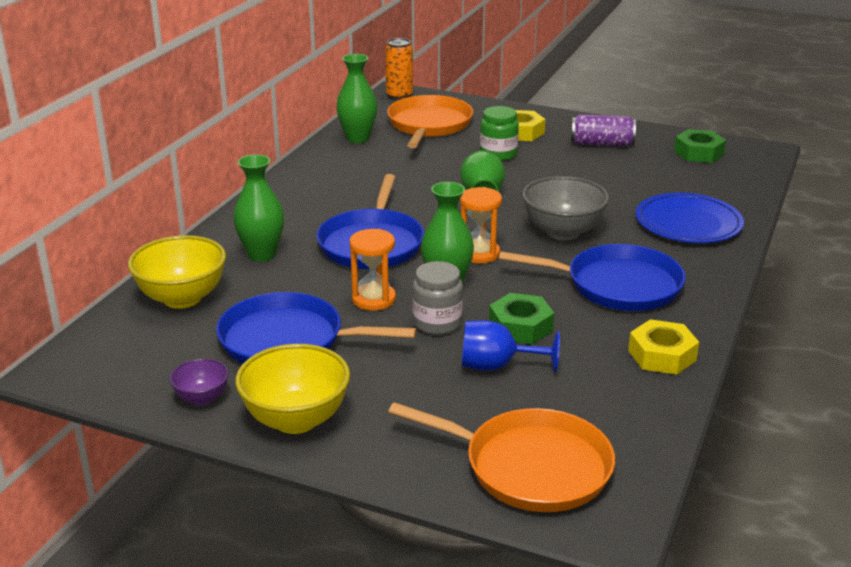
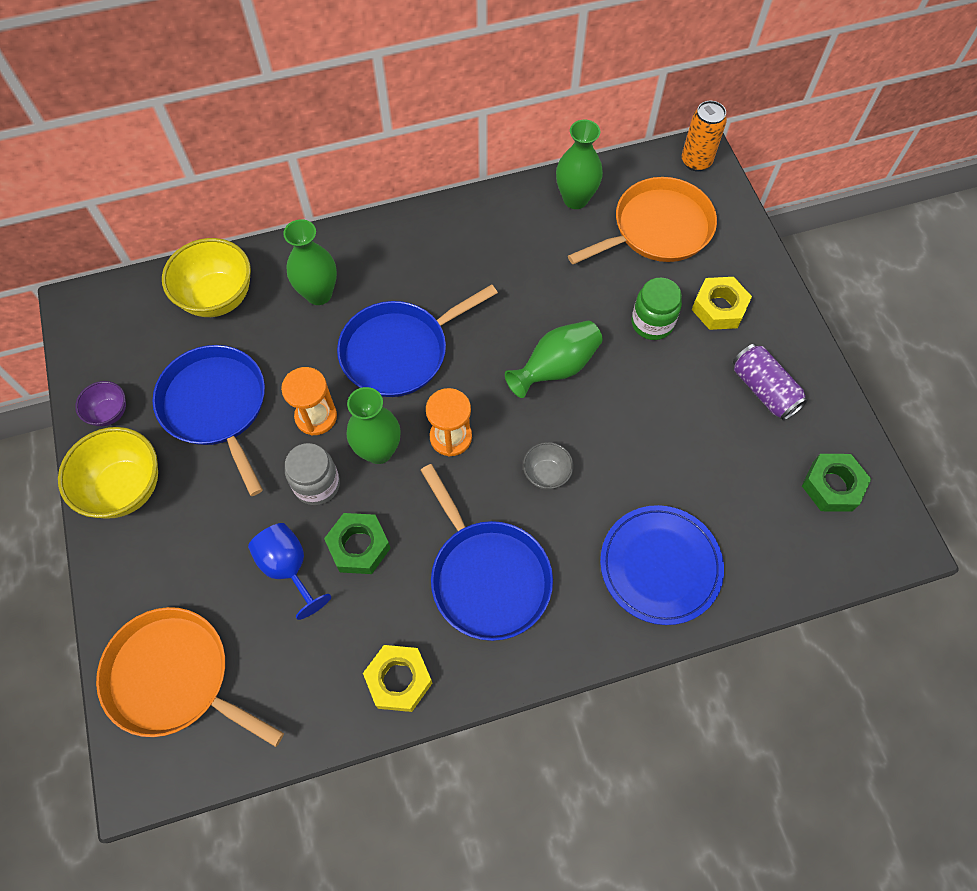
camera: 50 degrees right, 35 degrees up
(530, 467) = (175, 677): orange pan -> orange pan turned 135 degrees clockwise
(563, 232) = (546, 474): grey bowl -> grey bowl, size x0.53

